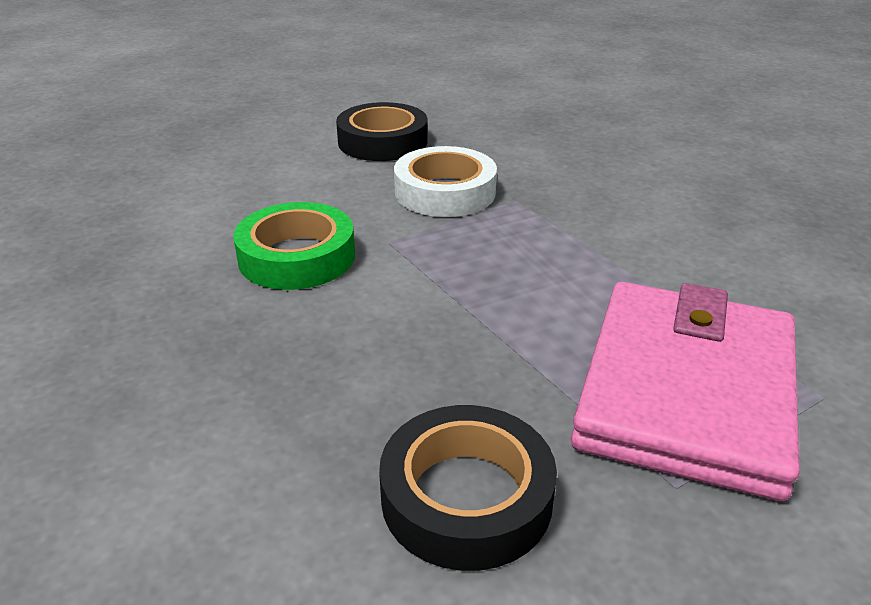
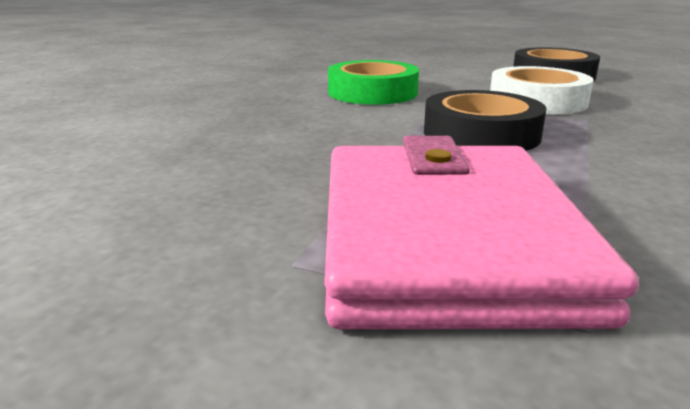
camera: 55 degrees right, 10 degrees down
(466, 497) = (188, 187): black tape -> black tape (481, 134)
(686, 392) = (445, 239): pink wallet -> pink wallet turned 75 degrees counterclockwise

